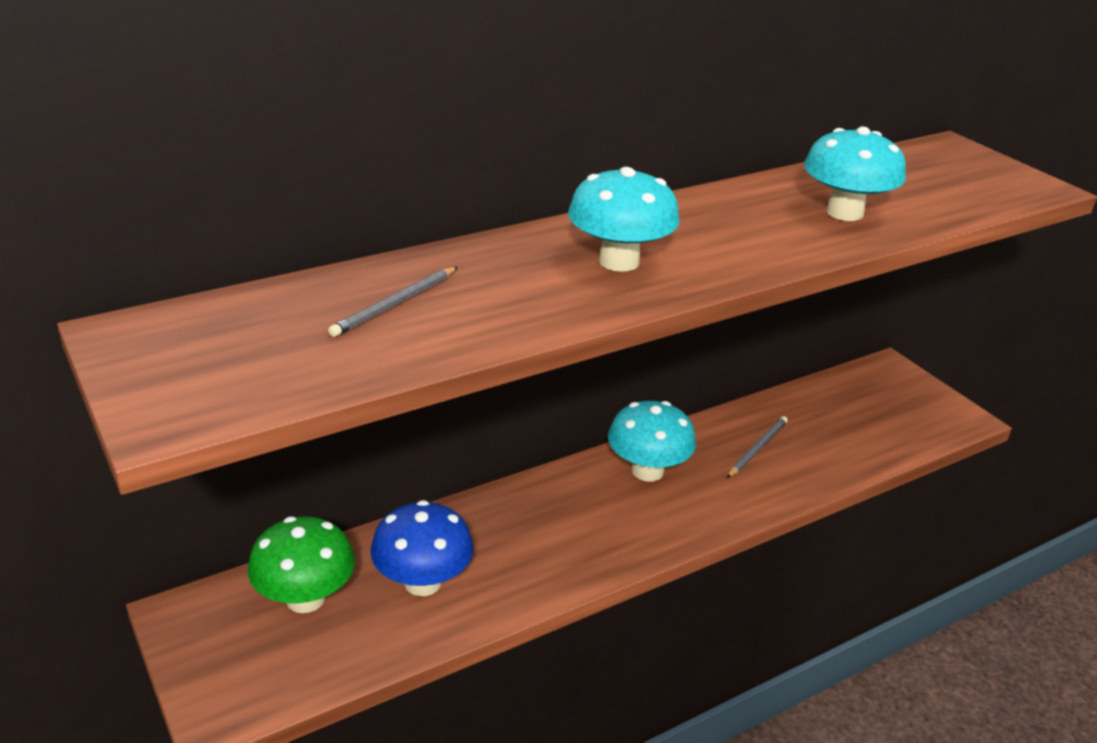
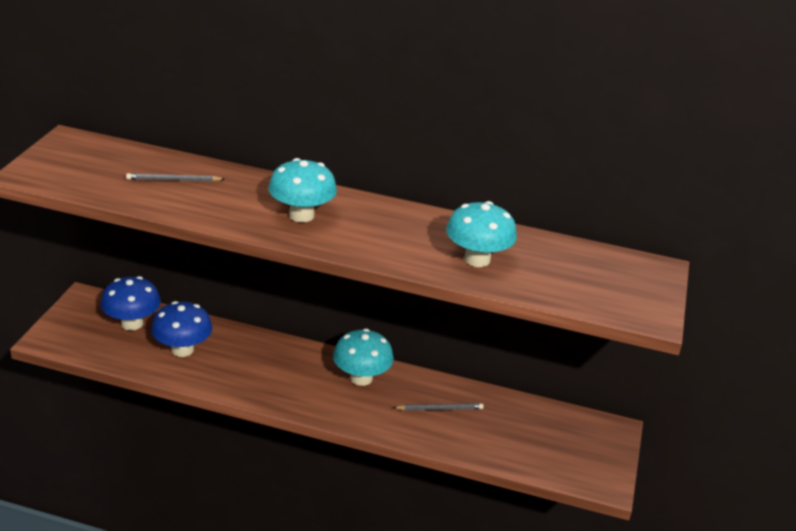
camera: 45 degrees right, 0 degrees up
(305, 598) = (132, 323): green mushroom -> blue mushroom

